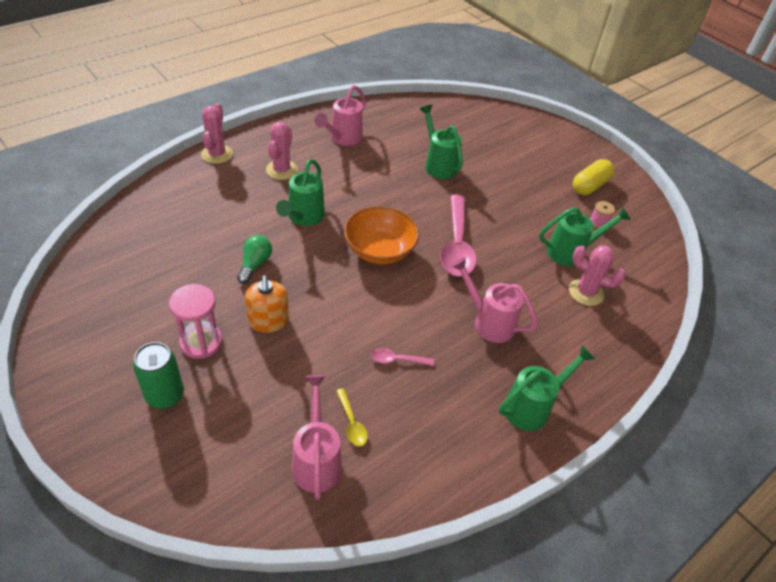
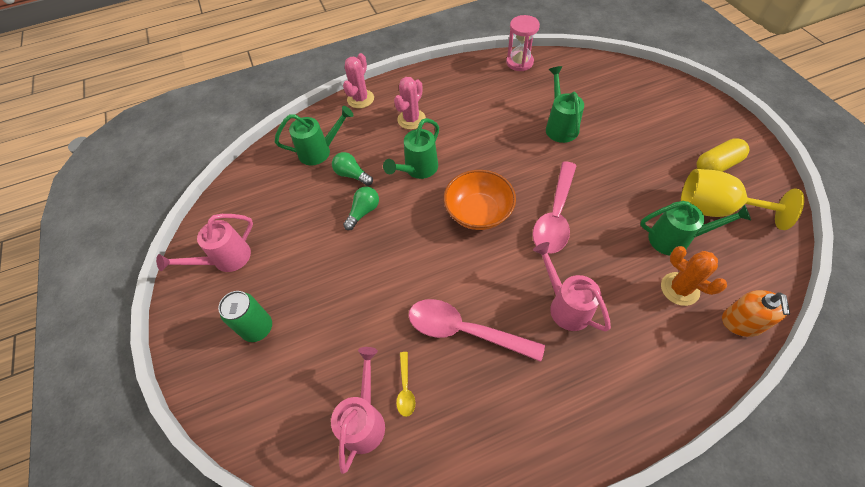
camera: 25 degrees right, 10 degrees up
(201, 342) = (299, 282): pink hourglass -> pink hourglass (519, 62)
(230, 230) = (352, 175): none -> green light bulb
(268, 321) = (360, 270): orange soap dispenser -> orange soap dispenser (741, 322)
(343, 138) = (475, 91): pink watering can -> pink watering can (226, 259)
(397, 360) = (464, 331): pink spoon -> pink spoon, size x2.24
(532, 407) = (586, 410): green watering can -> green watering can (319, 151)
(586, 292) = (679, 289): pink cactus -> orange cactus
(598, 222) = (715, 209): pink spool -> yellow goblet

